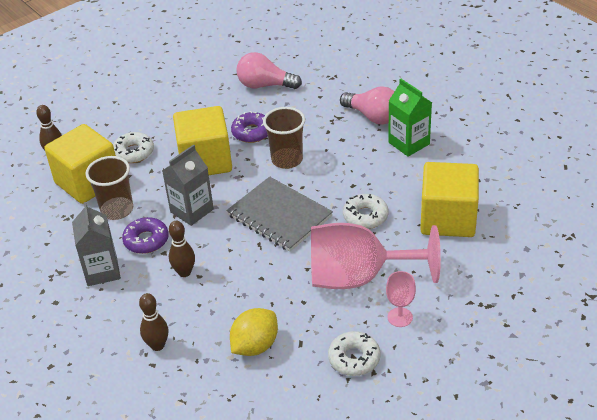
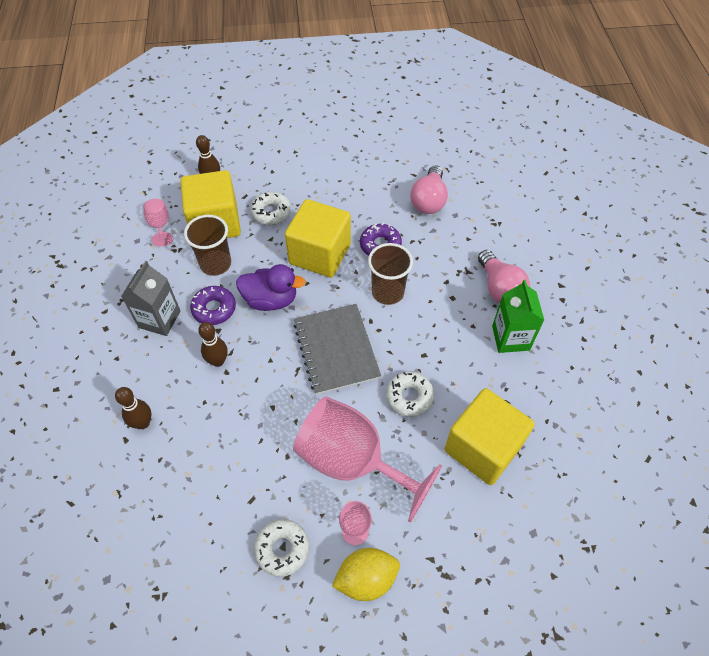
camera: 30 degrees right, 15 degrees up
(35, 208) = (160, 226): none -> pink goblet
(192, 210) = (271, 300): grey carton -> purple duck
(255, 346) = (214, 476): yellow lemon -> yellow lemon (366, 578)
(265, 85) = (429, 200): pink light bulb -> pink light bulb turned 120 degrees counterclockwise

